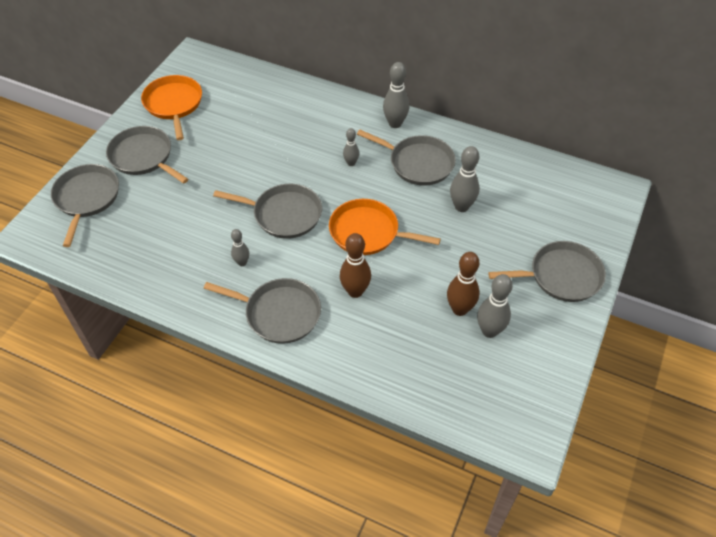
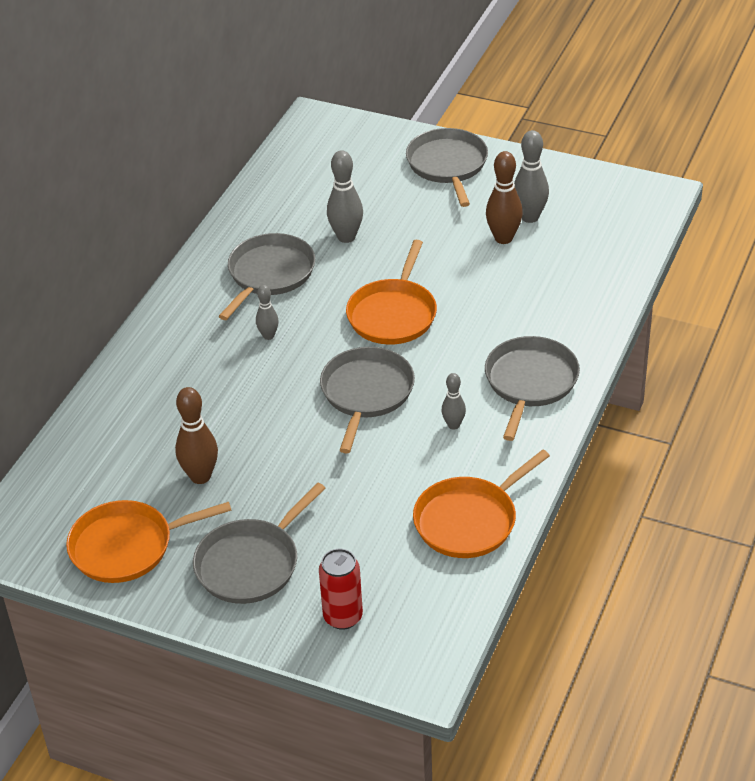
camera: 90 degrees left, 10 degrees down
(86, 198) = (343, 617): grey pan -> red can
(147, 266) = (469, 520): none -> orange pan
(355, 291) = (488, 320): brown bowling pin -> brown bowling pin (200, 476)
(395, 123) = (190, 297): grey bowling pin -> none

